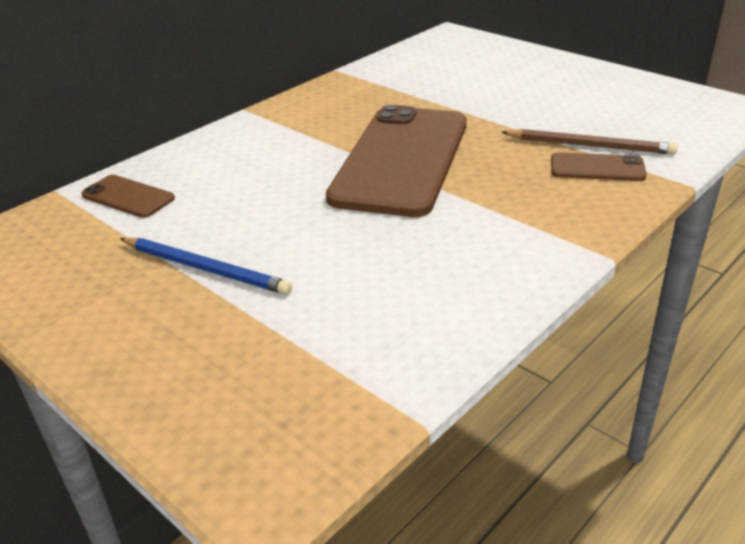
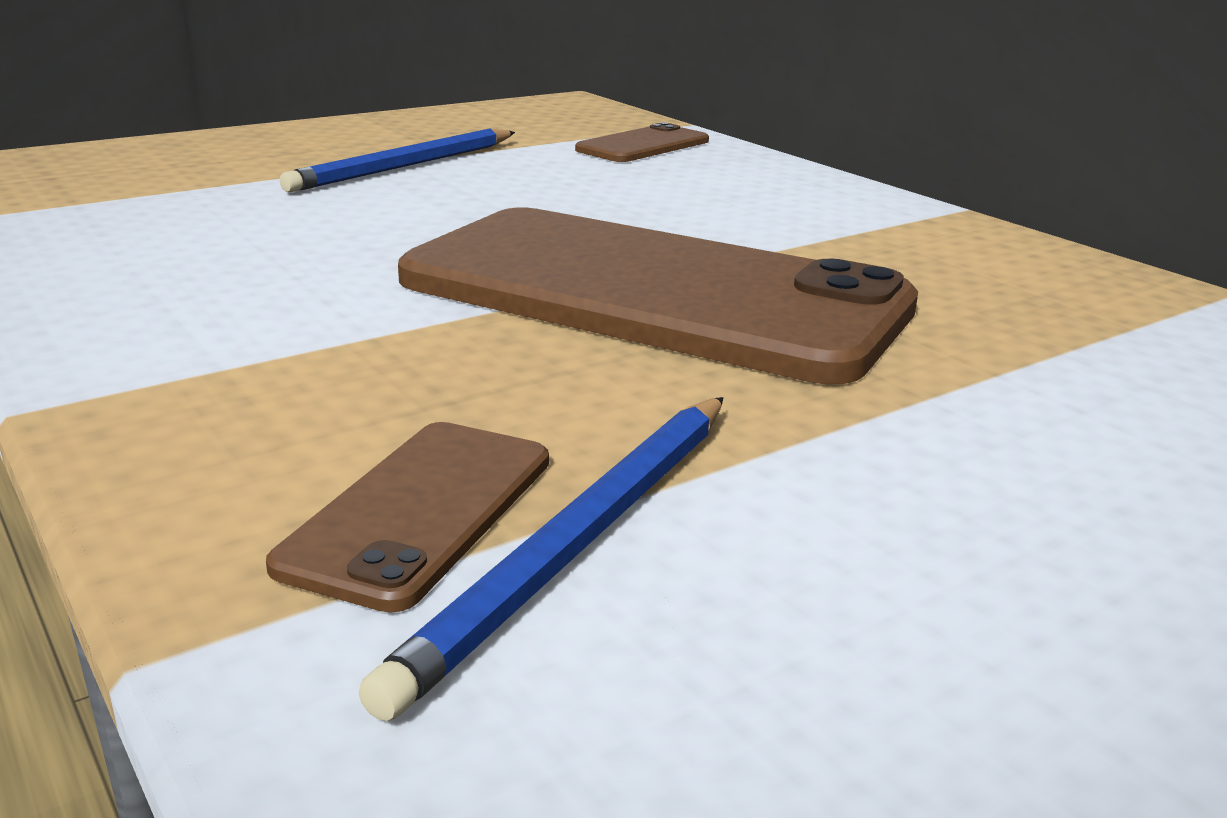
camera: 100 degrees right, 10 degrees down
(590, 145) = (580, 542): brown pencil -> blue pencil

